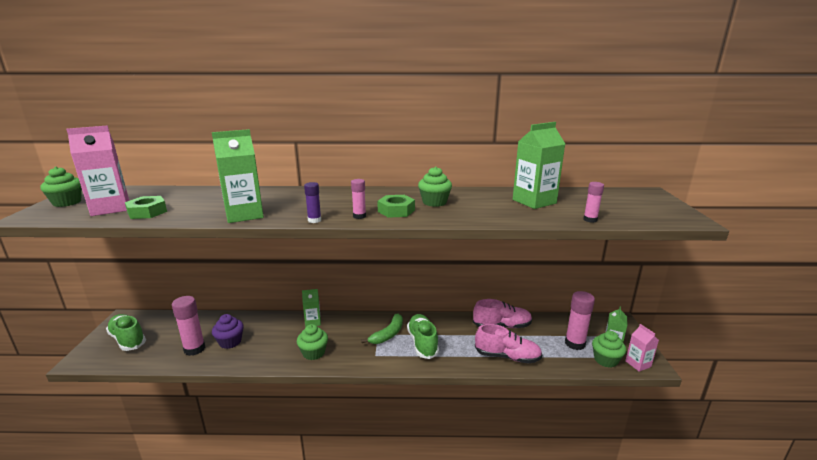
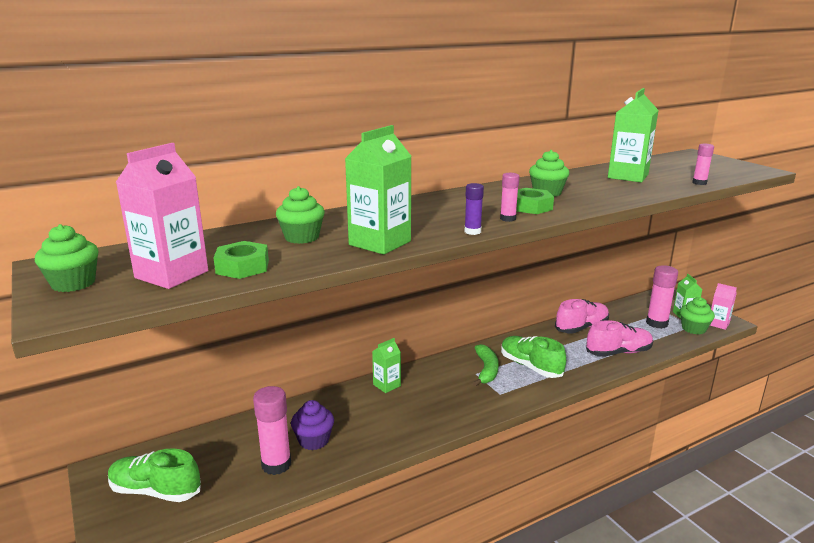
camera: 30 degrees left, 0 degrees up
(313, 353) = (432, 415): green cupcake -> green cupcake (302, 237)

